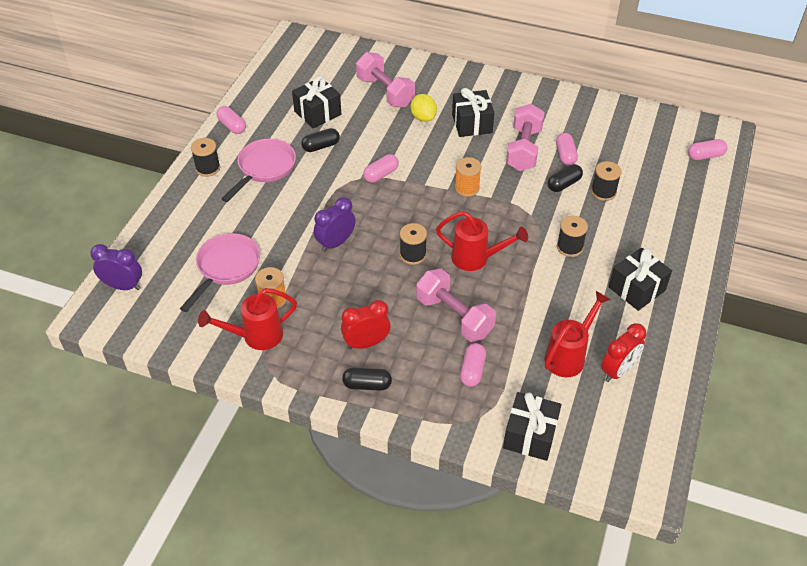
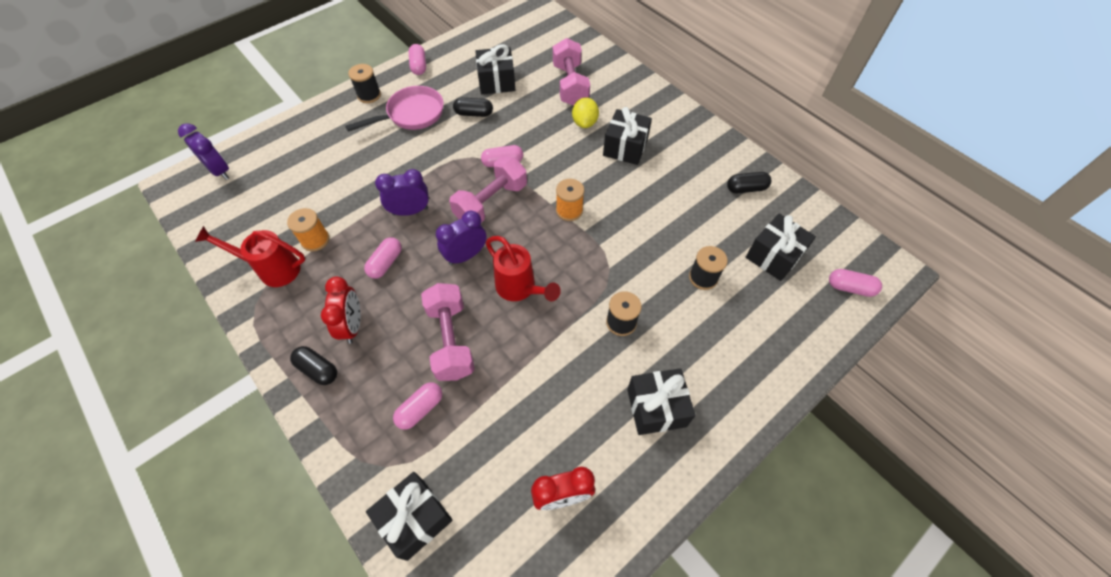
camera: 30 degrees right, 10 degrees up
(226, 268) = (305, 192): pink pan -> none
(366, 343) = (353, 325): red clock -> red clock turned 75 degrees clockwise
(413, 255) = (466, 255): black spool -> purple clock
(523, 149) = (655, 195): pink dumbbell -> pink dumbbell (491, 202)
(564, 184) = (668, 250): black capsule -> black capsule (746, 188)
(565, 155) = (693, 219): pink capsule -> pink capsule (386, 263)
(569, 355) = (526, 447): red watering can -> none
(641, 157) = (774, 256): none -> black gift

